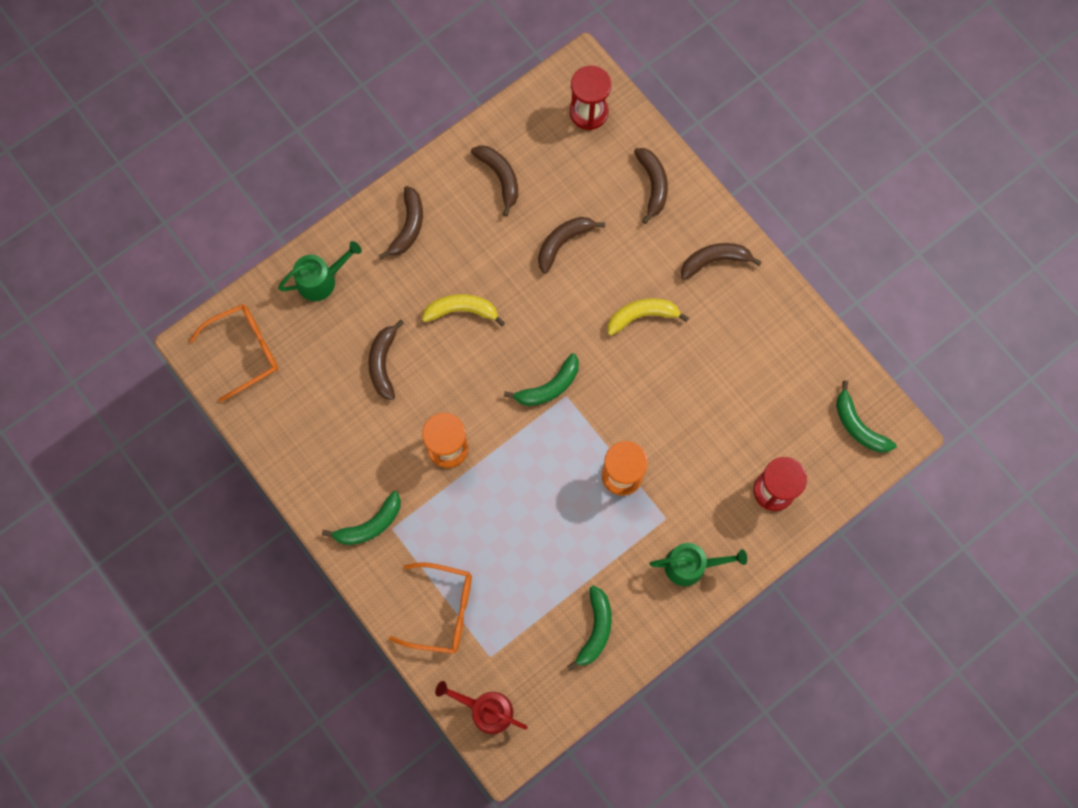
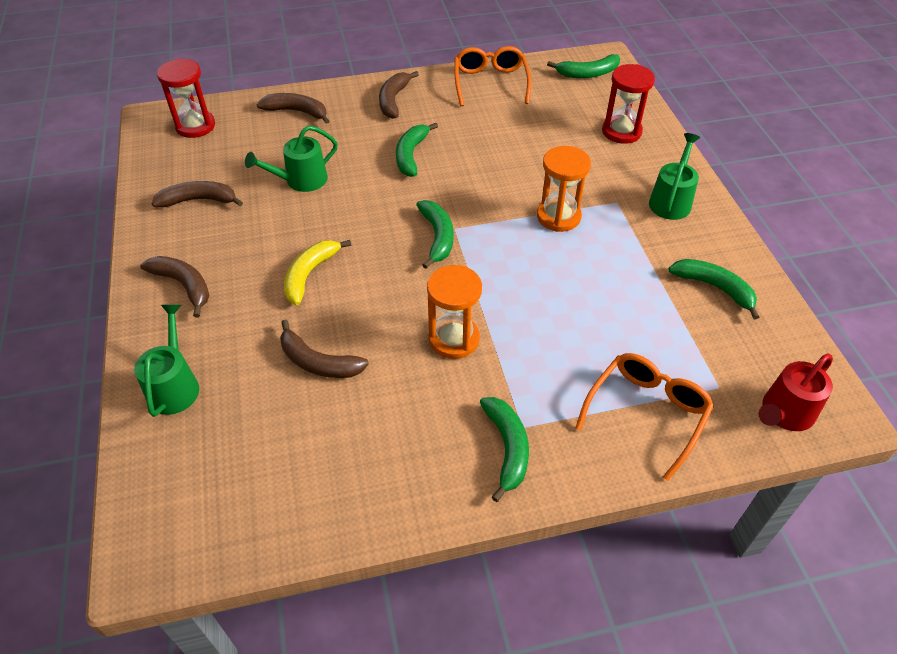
camera: 65 degrees left, 25 degrees down
(245, 351) = (196, 505): orange glasses -> orange glasses (490, 83)
(563, 243) = (301, 180): brown banana -> green watering can
(642, 316) = (411, 155): yellow banana -> green banana

